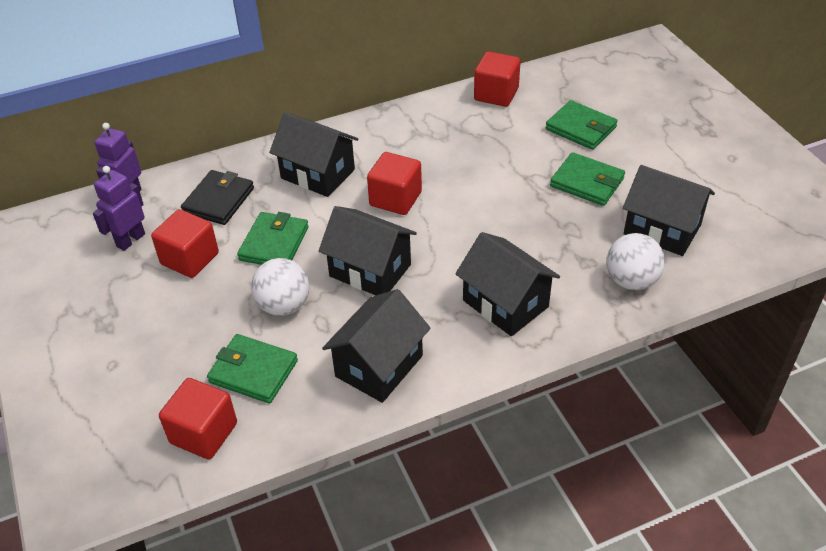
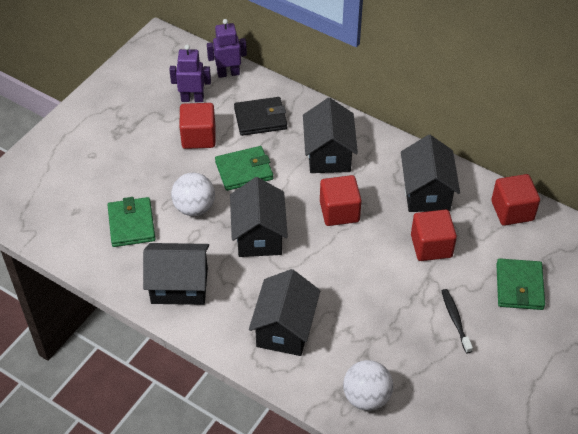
camera: 55 degrees right, 5 degrees up
(203, 433) = (71, 228): red cube -> red cube (431, 246)
(587, 182) = (455, 320): green wallet -> black toothbrush
(662, 229) = (440, 395): black house -> black house (426, 192)

